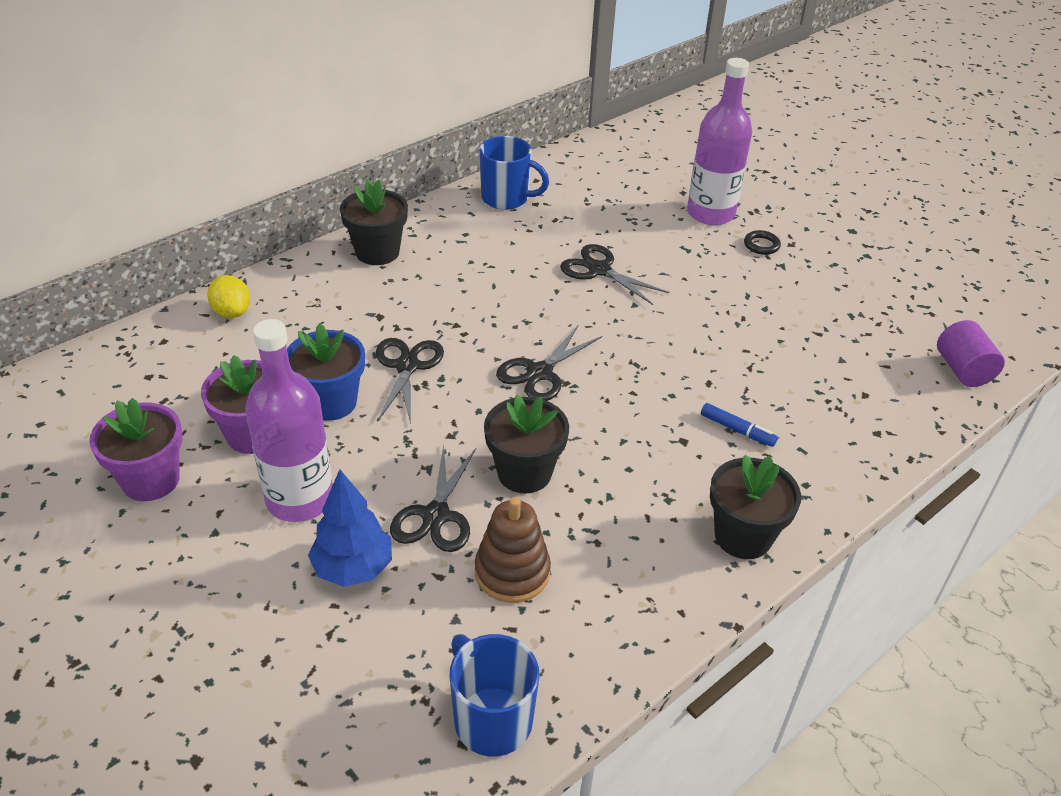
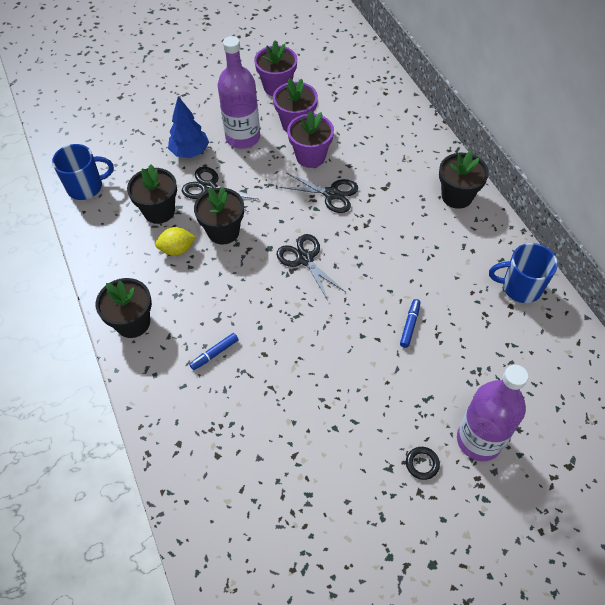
camera: 110 degrees right, 15 degrees up
(232, 312) = (405, 121): yellow lemon -> yellow lemon (177, 249)
(331, 402) = (310, 156): blue flower pot -> purple flower pot
(506, 198) = (520, 287): blue mug -> blue mug turned 60 degrees clockwise
(512, 572) = (159, 211): brown stacking toy -> black flower pot
(599, 270) = (410, 325): black scissors -> blue marker
(962, 370) = (216, 551): purple cylinder -> none

